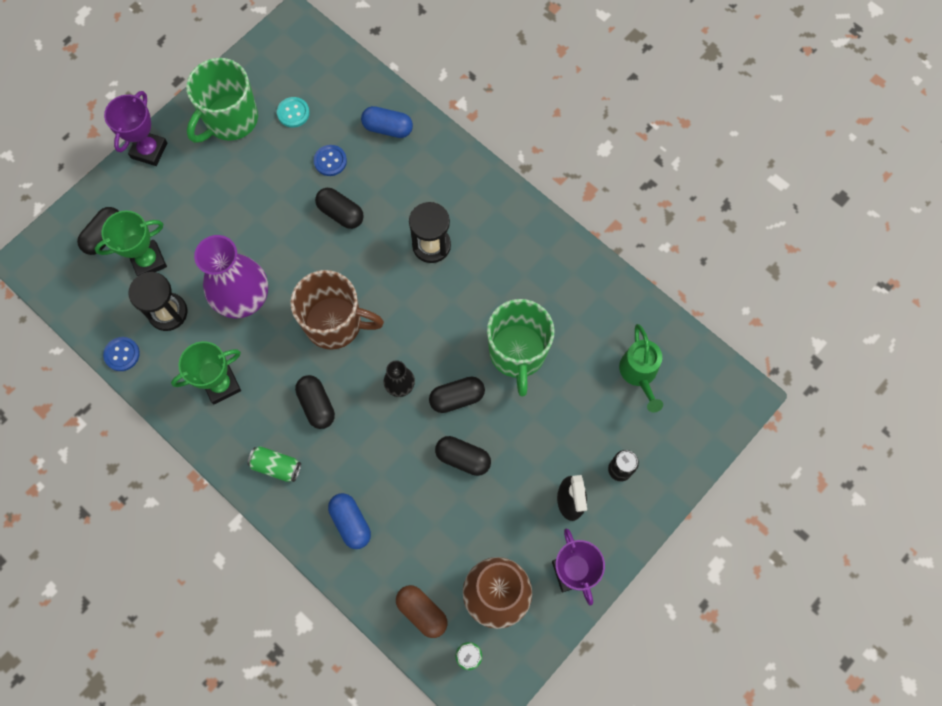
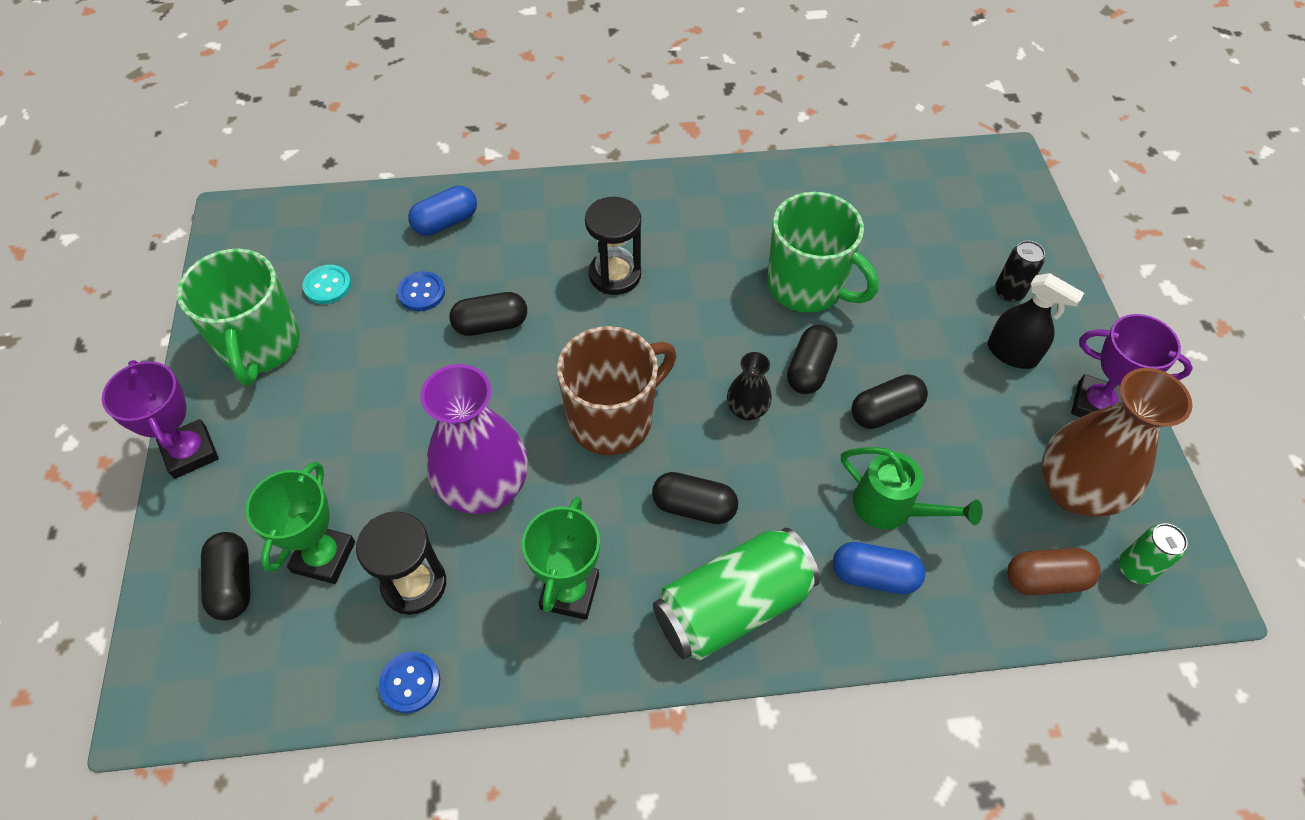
camera: 50 degrees left, 15 degrees down
(276, 466) = (732, 606): green can -> green can, size x1.98
(639, 374) = (917, 212): green watering can -> green watering can (891, 508)

